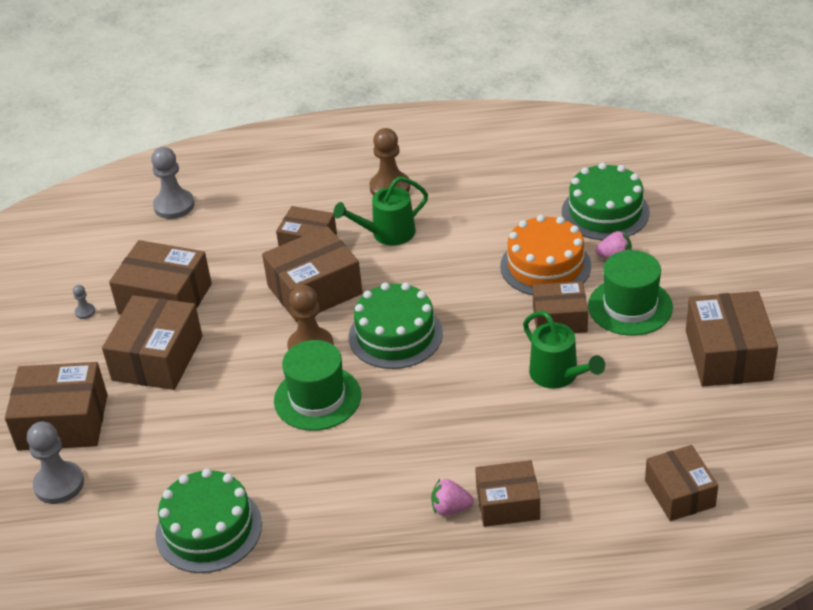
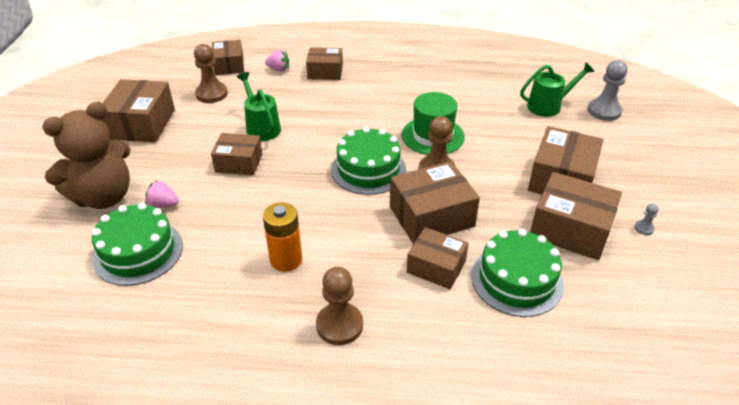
camera: 175 degrees left, 0 degrees up
(63, 422) = (620, 145): brown box -> none
(174, 206) = (595, 346): grey pawn -> none
(209, 529) = (499, 81): green cake -> green cake (516, 280)
(387, 234) = (355, 264): green watering can -> green watering can (548, 106)
(450, 508) = (358, 73): pink strawberry -> pink strawberry (279, 69)
(456, 227) = (286, 260): none -> orange battery
(545, 266) = (225, 207): orange cake -> none
(630, 306) = (181, 164): green hat -> none
(667, 425) = (211, 94): none -> brown pawn
(688, 256) = (104, 197): none -> brown teddy bear

